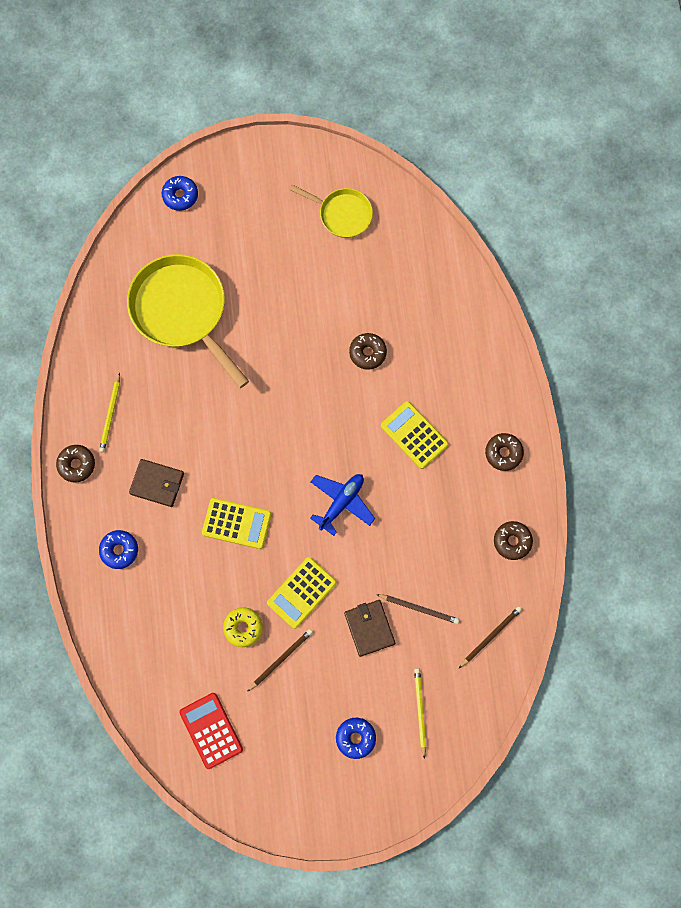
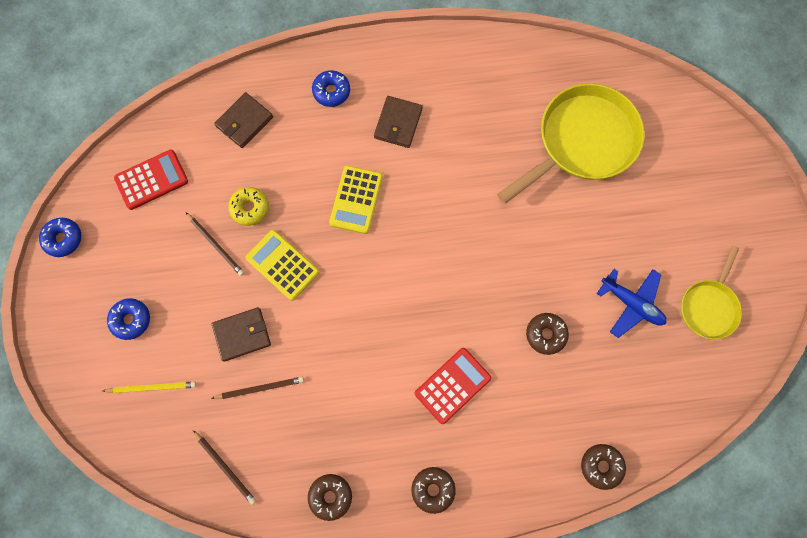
camera: 90 degrees right, 0 degrees up
(76, 464) = (417, 50): brown donut -> brown donut (601, 466)
(110, 414) = (468, 78): yellow pencil -> none
(150, 638) = (244, 122): none -> brown wallet
(180, 195) = (711, 136): blue donut -> blue donut (63, 239)
(341, 502) = (377, 306): blue plane -> blue plane (631, 303)
(414, 435) = (452, 385): yellow calculator -> red calculator
(419, 608) = (260, 388): brown pencil -> brown pencil turned 120 degrees counterclockwise

